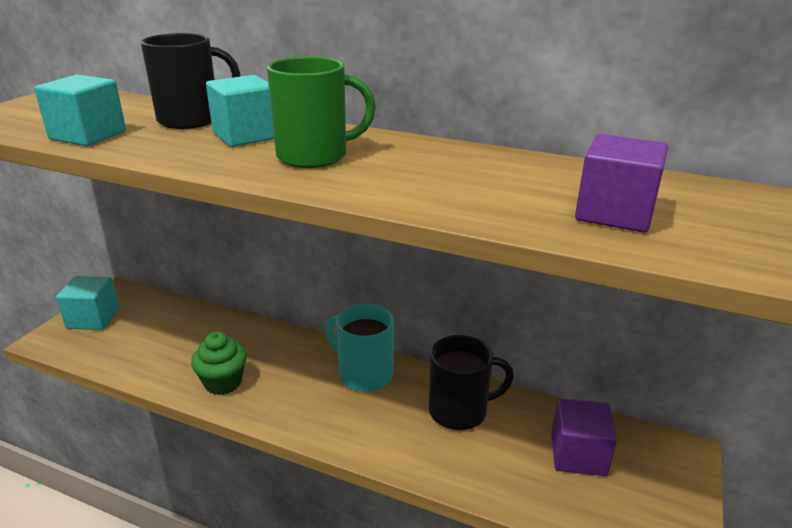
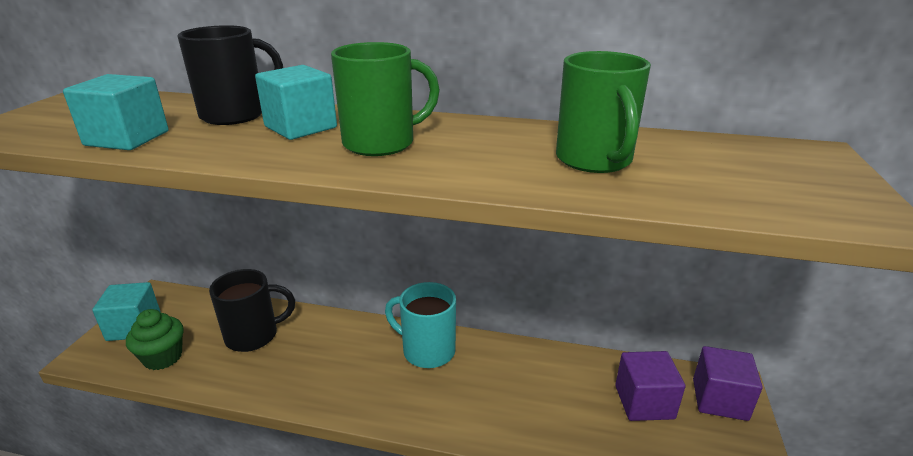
camera: 10 degrees left, 0 degrees up
(223, 382) = (288, 377): green cupcake -> green cupcake (163, 357)
(460, 411) = (526, 375): black mug -> black mug (253, 335)
(518, 188) = (594, 160): none -> green mug
(614, 213) = (695, 177): purple cube -> purple cube (719, 399)

